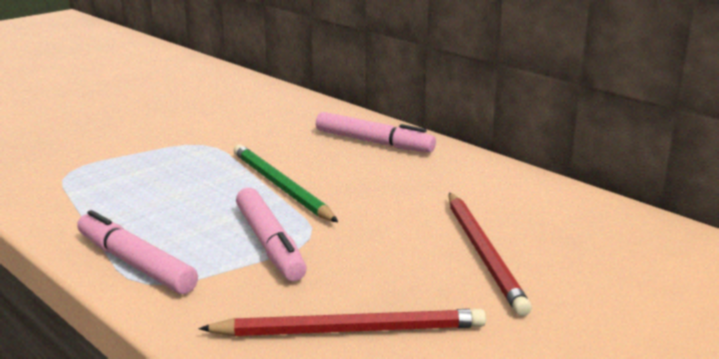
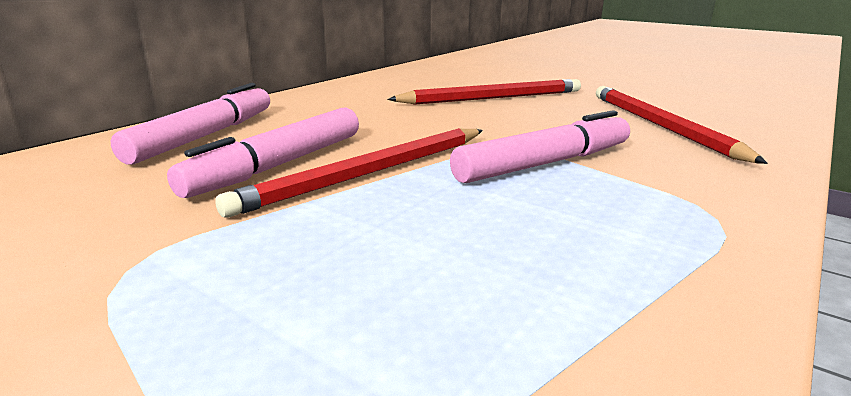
camera: 100 degrees left, 0 degrees up
(135, 264) = (689, 235): pink marker -> pink marker (279, 165)
(280, 186) = (369, 173): green pencil -> red pencil

